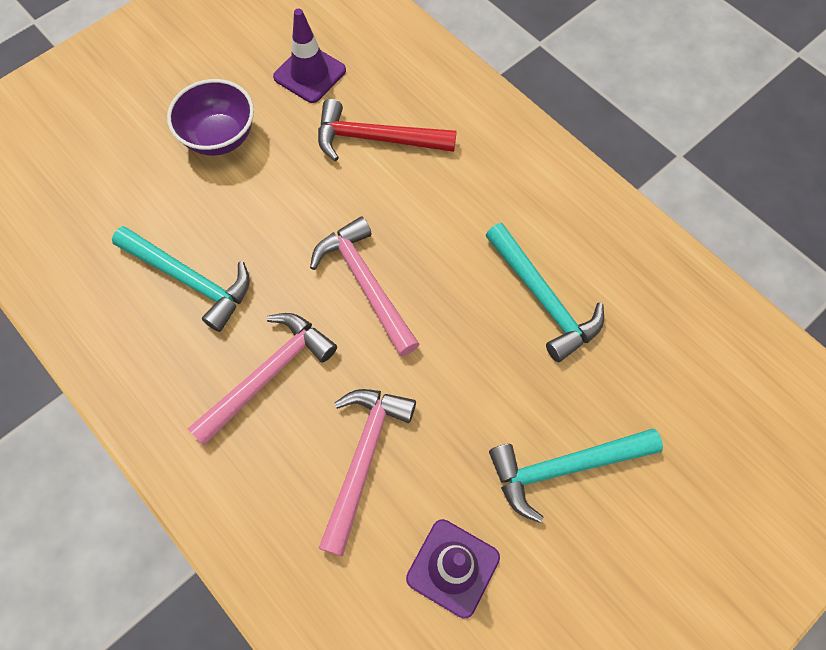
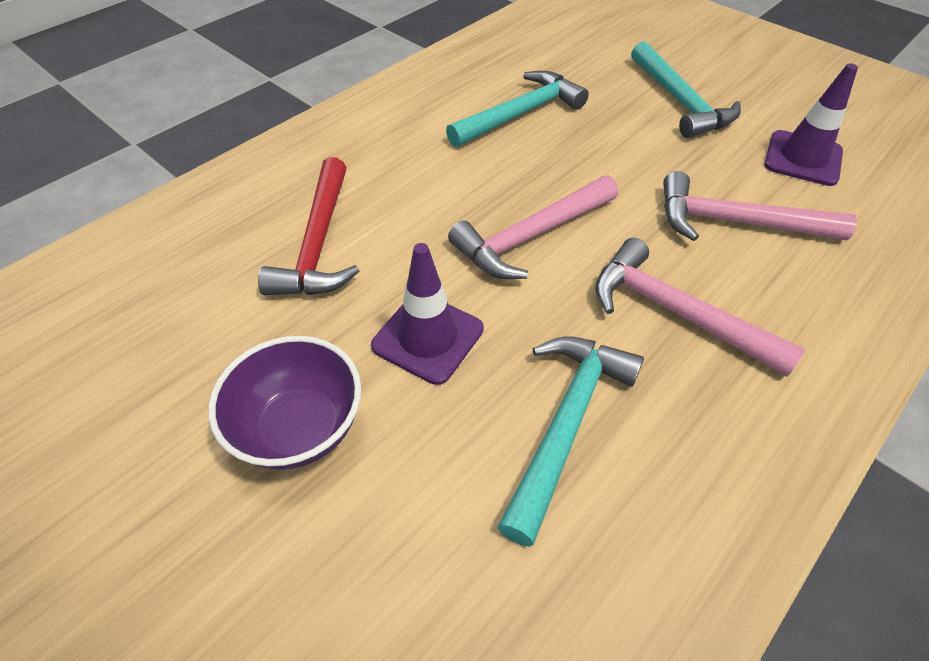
camera: 95 degrees left, 15 degrees down
(310, 74) = (189, 325): purple traffic cone -> purple traffic cone (428, 337)

